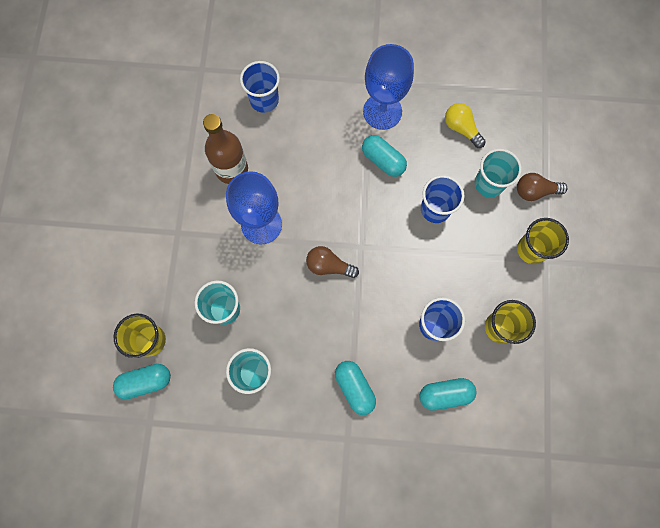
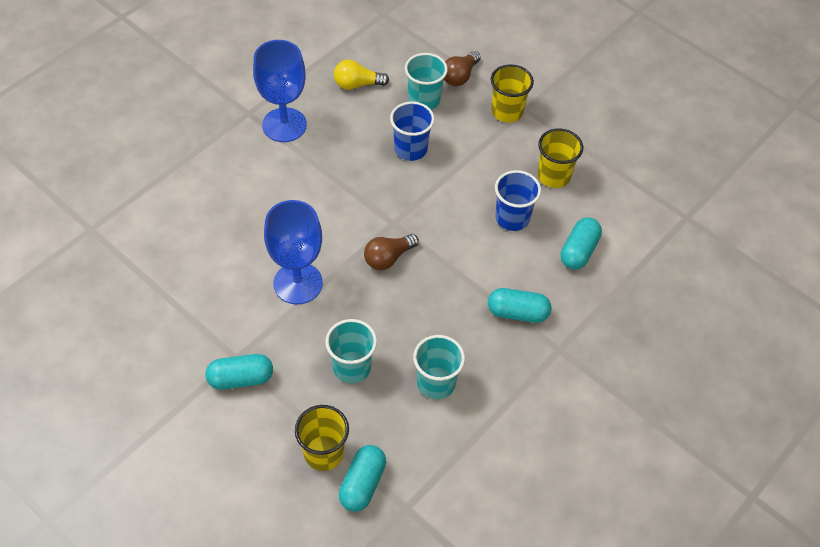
camera: 55 degrees left, 20 degrees down
(232, 169) = (219, 271): brown bottle -> none
(264, 100) = (178, 201): blue cup -> none
(383, 160) = (330, 154): turquoise capsule -> turquoise capsule (240, 378)

